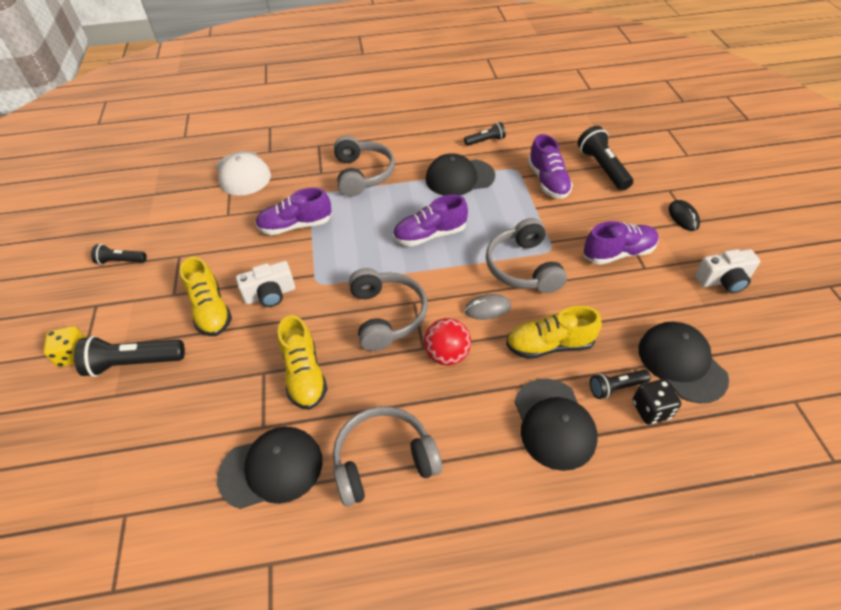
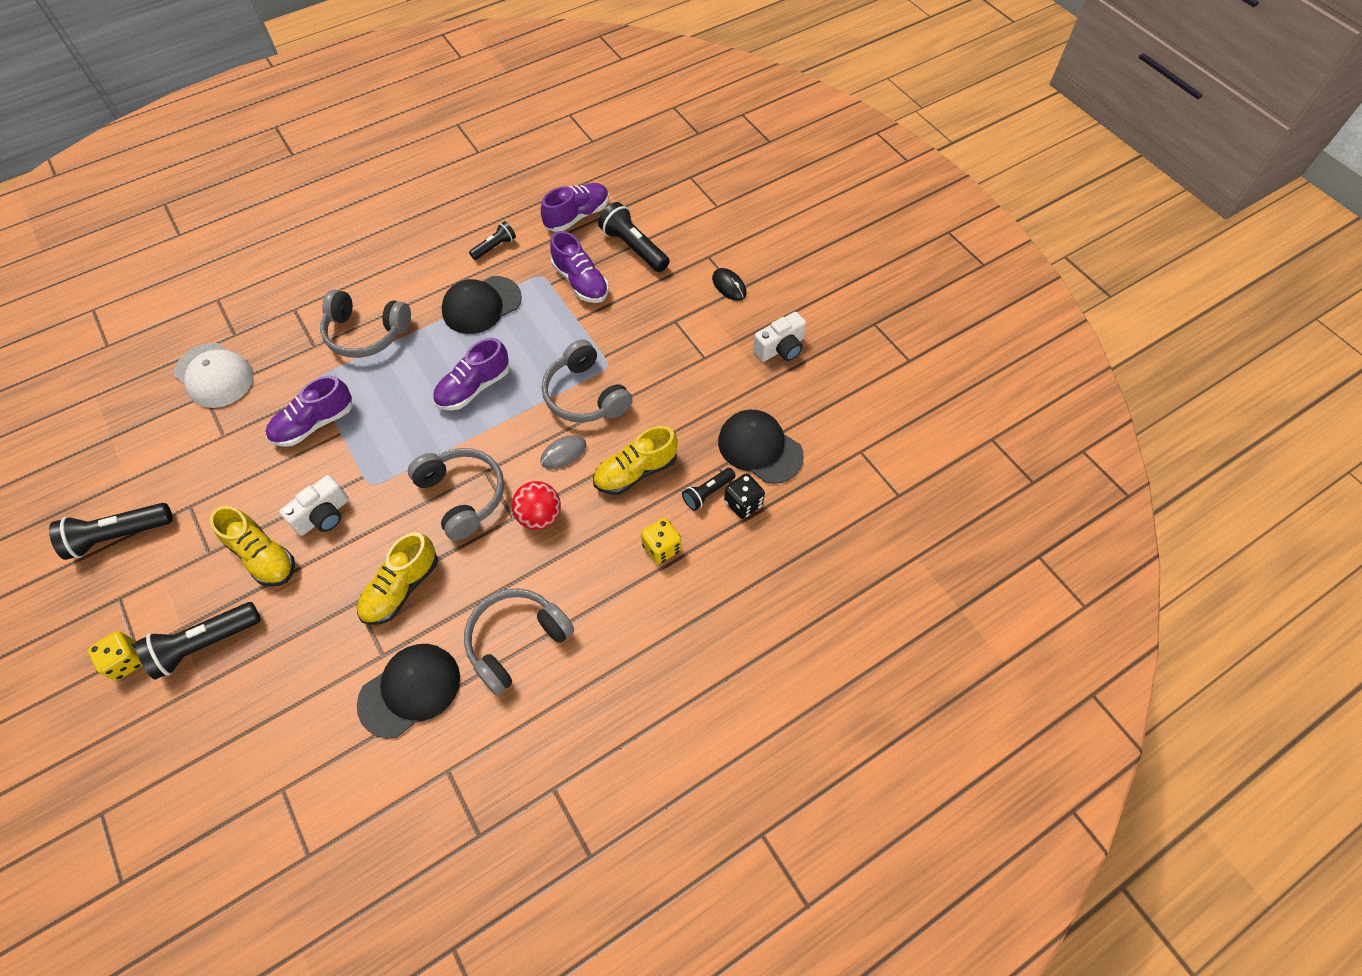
camera: 25 degrees left, 10 degrees up
(121, 261) = (118, 536): black flashlight -> black flashlight, size x1.69
(304, 374) = (401, 588): yellow shoe -> yellow shoe turned 75 degrees clockwise
(363, 174) = (366, 333): grey headphones -> grey headphones turned 135 degrees clockwise
(554, 423) = (661, 548): black cap -> yellow dice
(618, 253) = (675, 348): purple shoe -> purple shoe (577, 216)

